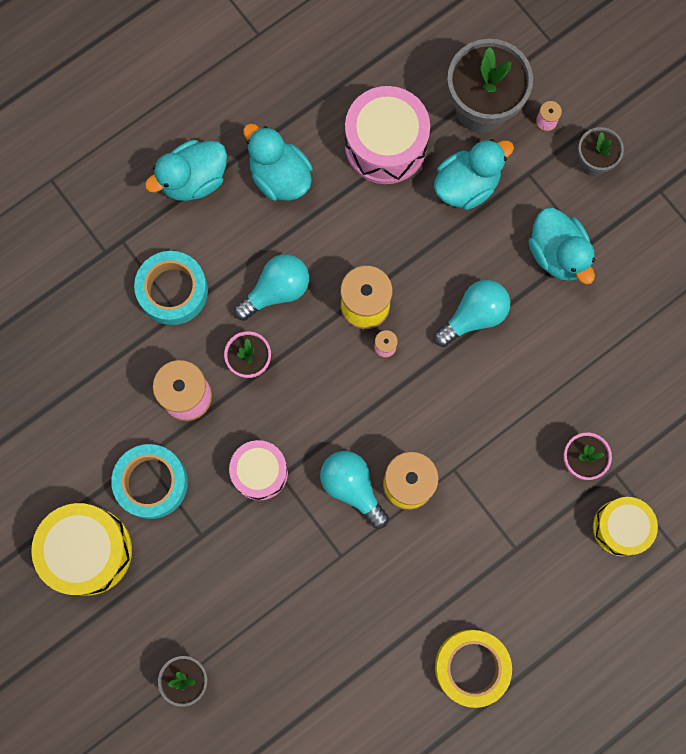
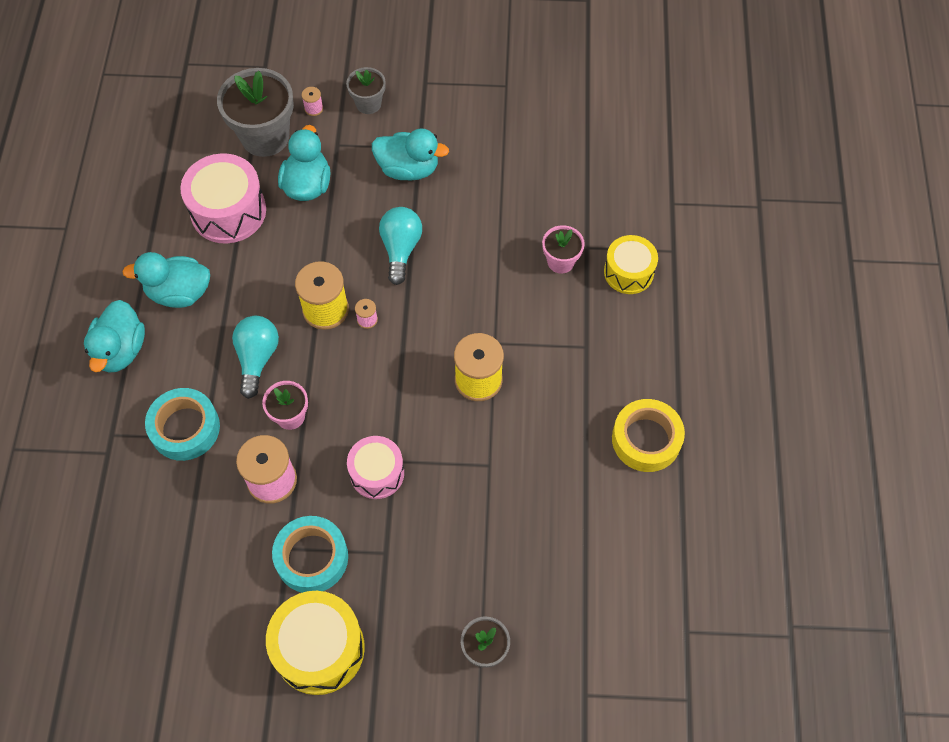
camera: 50 degrees left, 15 degrees down
(352, 487) = (446, 418): turquoise light bulb -> none

